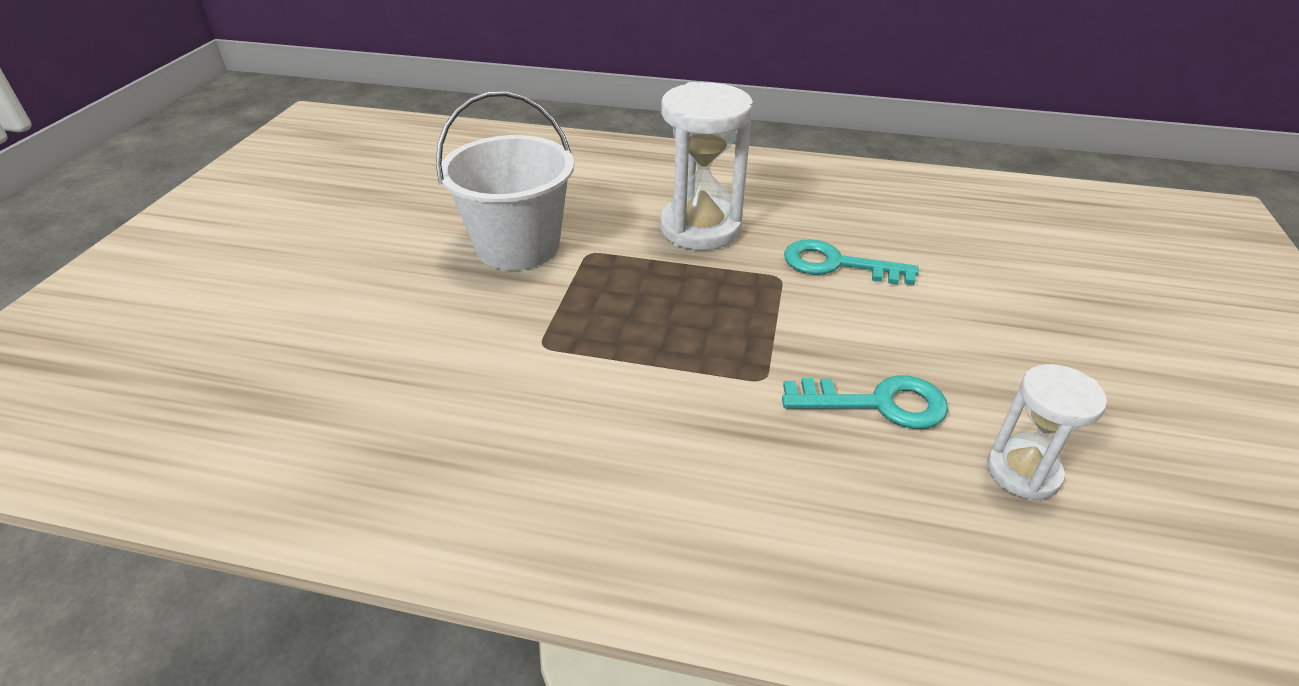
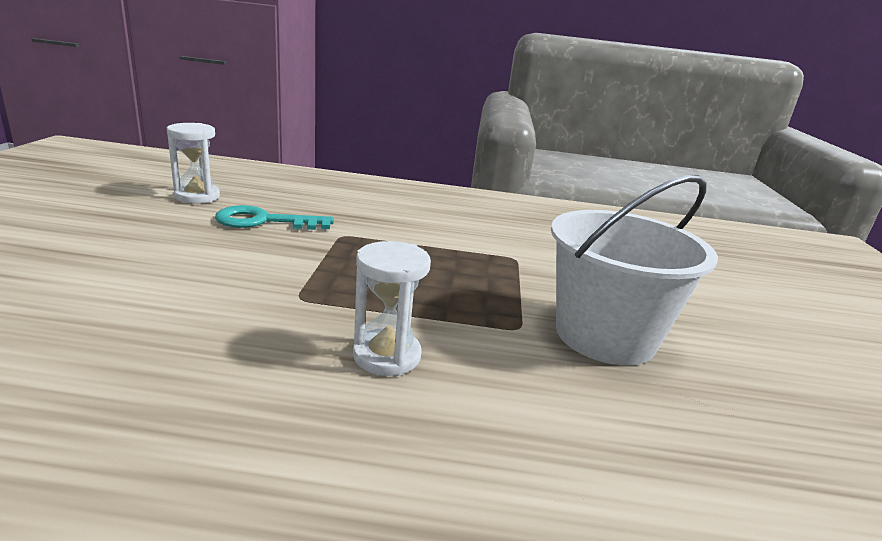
camera: 170 degrees right, 15 degrees down
(700, 228) = (386, 356): white hourglass -> white hourglass, size x0.59
(837, 264) = (222, 307): turquoise key -> none

